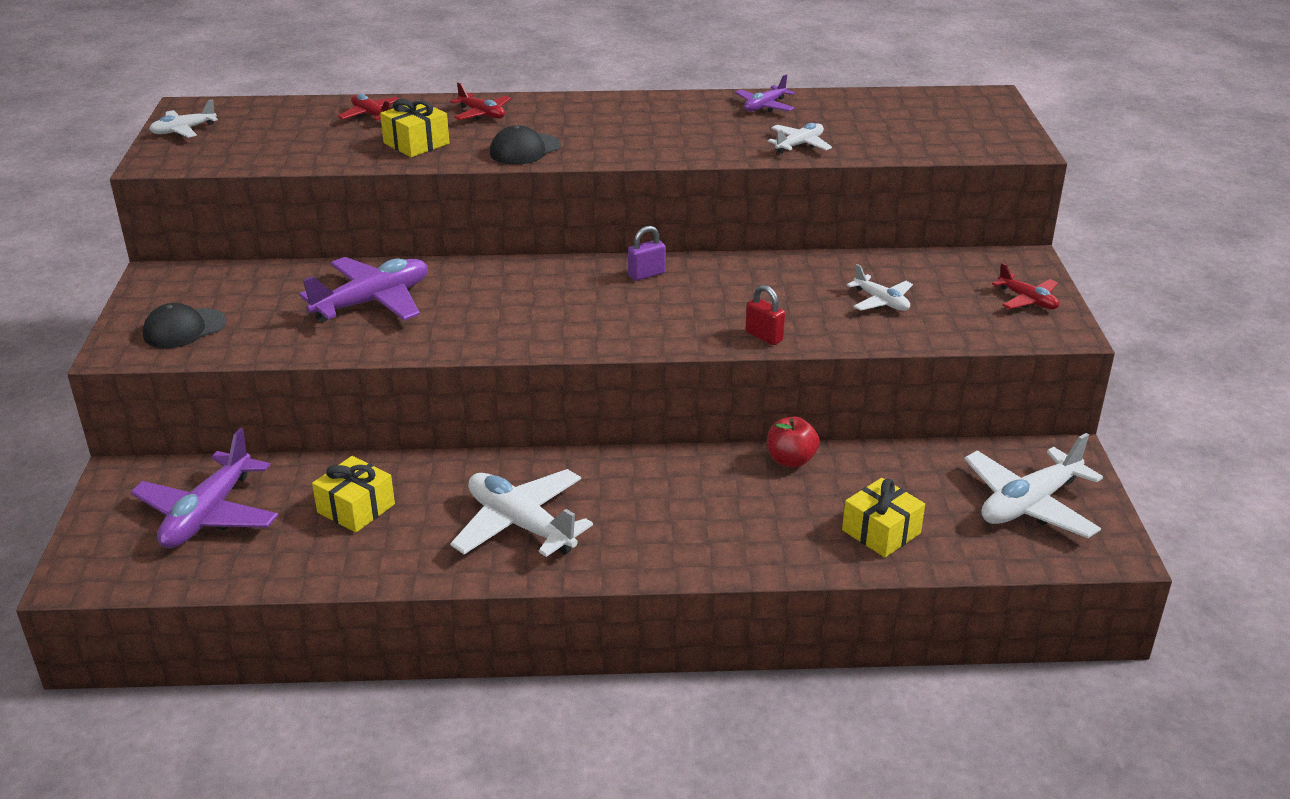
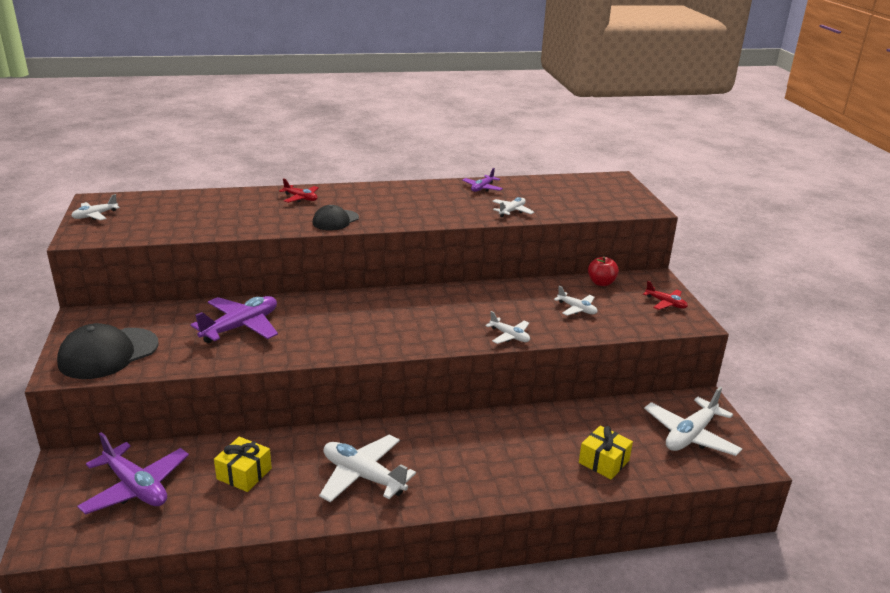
camera: 10 degrees left, 5 degrees down
(184, 329) = (108, 353): black cap -> black cap, size x1.67
(208, 515) = (136, 487): purple plane -> purple plane turned 60 degrees counterclockwise
(371, 115) = (225, 201): red plane -> none
(416, 143) = (261, 219): yellow gift -> none
(646, 274) = (422, 299): purple padlock -> none
(764, 336) = (509, 336): red padlock -> white plane
(791, 460) = (533, 417): red apple -> red apple (601, 283)

